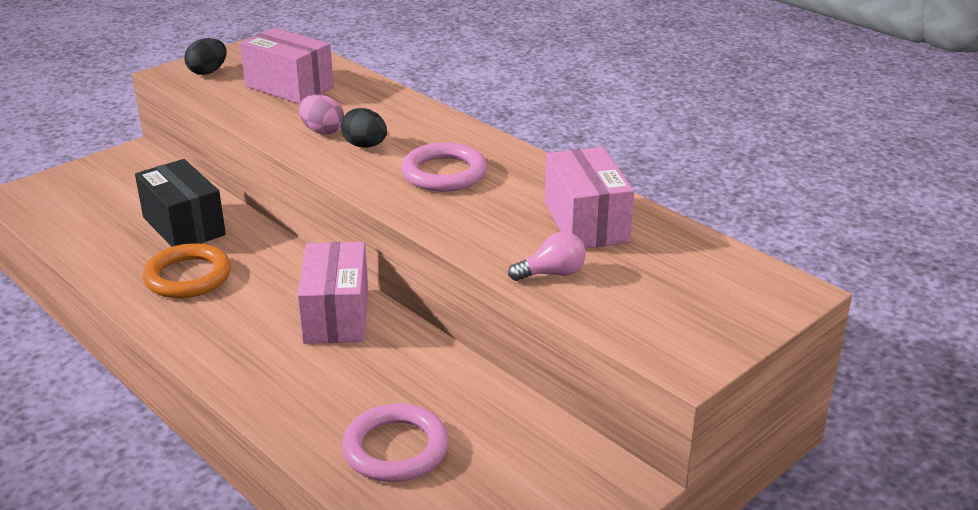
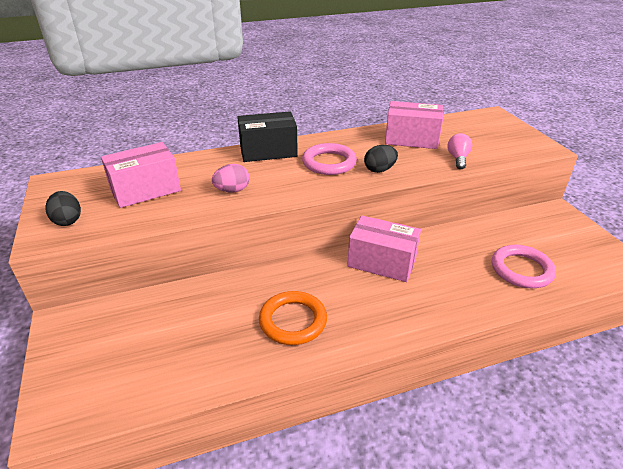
camera: 65 degrees left, 5 degrees up
(183, 226) = (216, 311): black box -> black box (268, 151)
(365, 146) = (269, 179): black egg -> black egg (379, 170)

